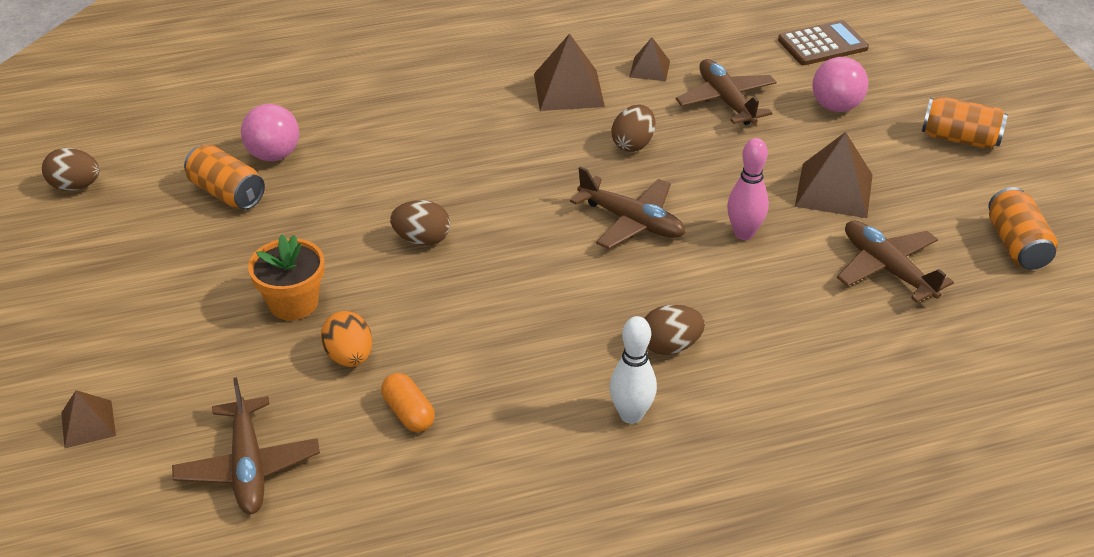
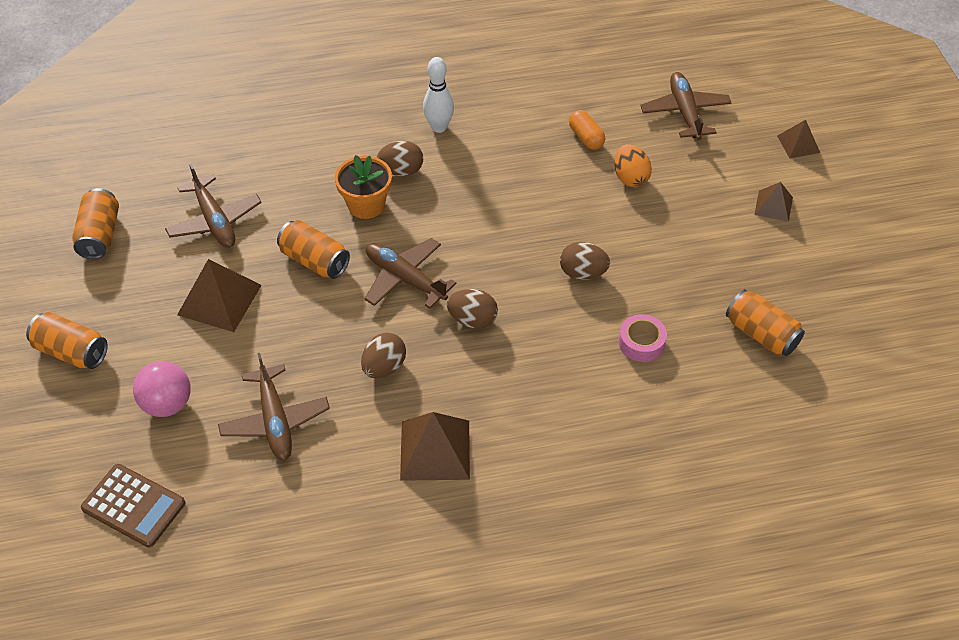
camera: 175 degrees left, 10 degrees up
(76, 186) = (904, 352): brown egg -> brown egg (472, 320)
(274, 155) = (729, 378): pink ball -> none
(293, 303) = (679, 222): orange flower pot -> orange flower pot (366, 205)
(361, 178) = (641, 343): none -> pink tape
(649, 69) = (341, 477): brown pyramid -> brown pyramid (773, 206)
(744, 233) = (315, 261): pink bowling pin -> orange can
(822, 44) = (133, 506): brown calculator -> brown calculator turned 135 degrees counterclockwise

